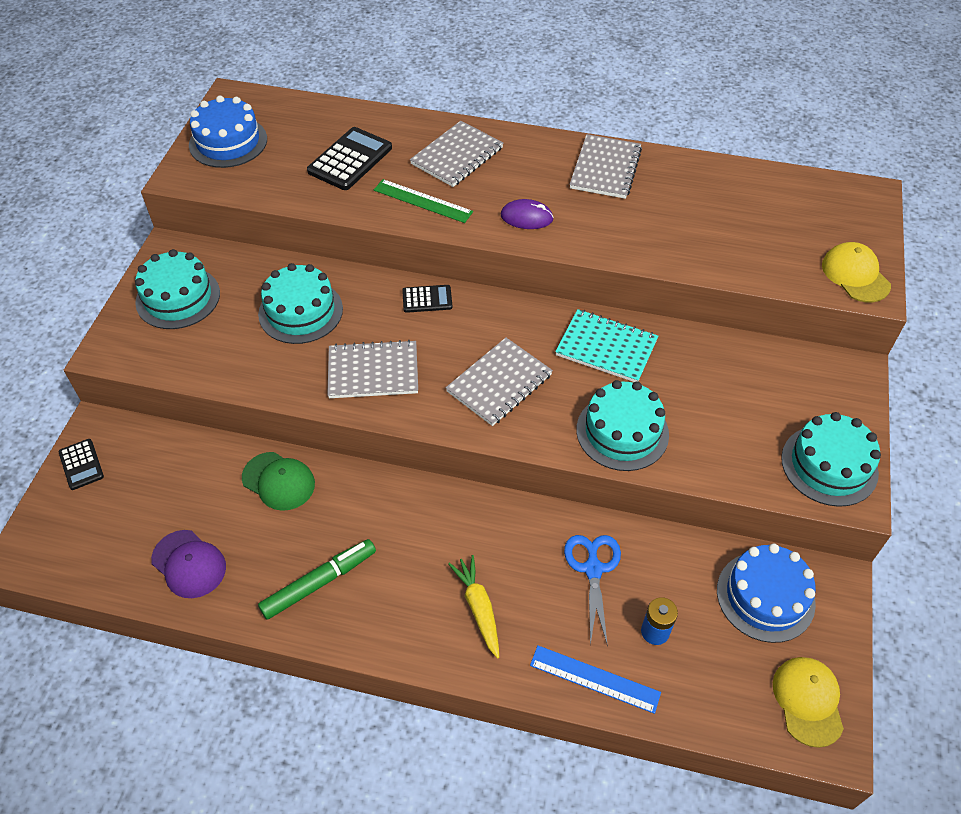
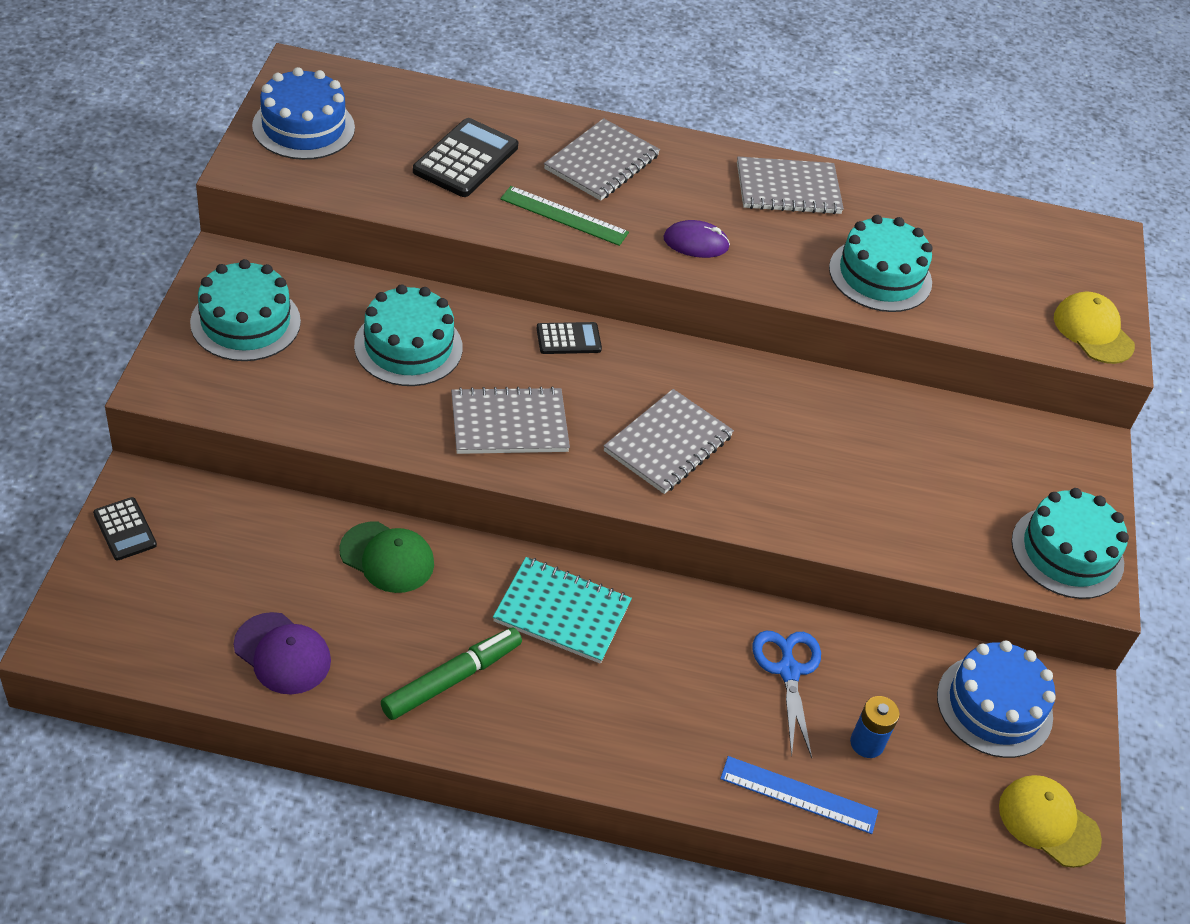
camera: 10 degrees left, 5 degrees down
(478, 608) = (652, 712): yellow carrot -> none
(605, 168) = (788, 189): grey notebook -> grey notebook turned 75 degrees clockwise
(606, 347) = (796, 407): turquoise notebook -> turquoise notebook (562, 612)
(622, 432) = (822, 506): turquoise cake -> turquoise cake (880, 275)
(808, 701) = (1048, 822): yellow cap -> yellow cap turned 45 degrees counterclockwise

